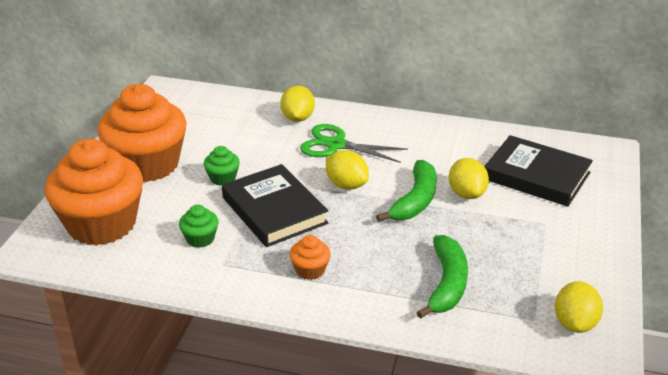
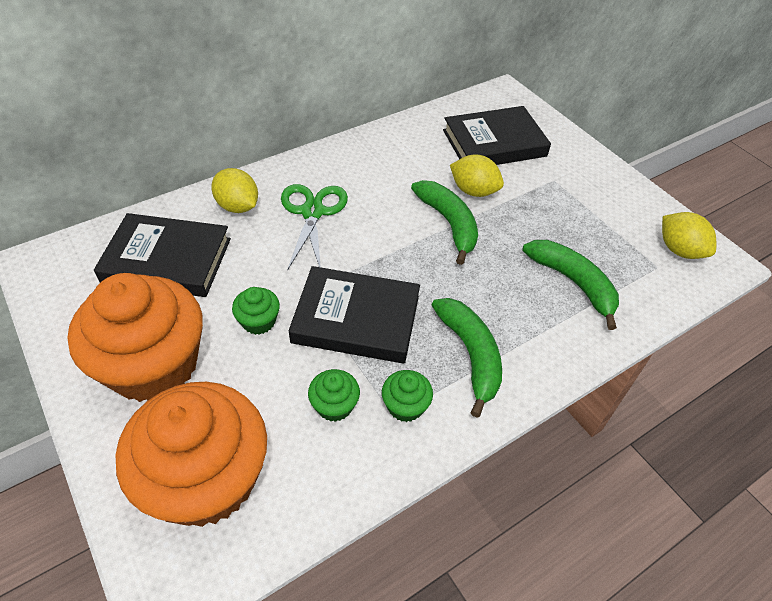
camera: 50 degrees left, 15 degrees up
(221, 123) = (167, 260): none -> black book
(234, 265) = (405, 406): none -> green cupcake
(310, 270) = (470, 355): orange cupcake -> green banana
(336, 145) = (312, 212): green scissors -> green scissors turned 120 degrees clockwise
(346, 185) = (378, 247): yellow lemon -> none

